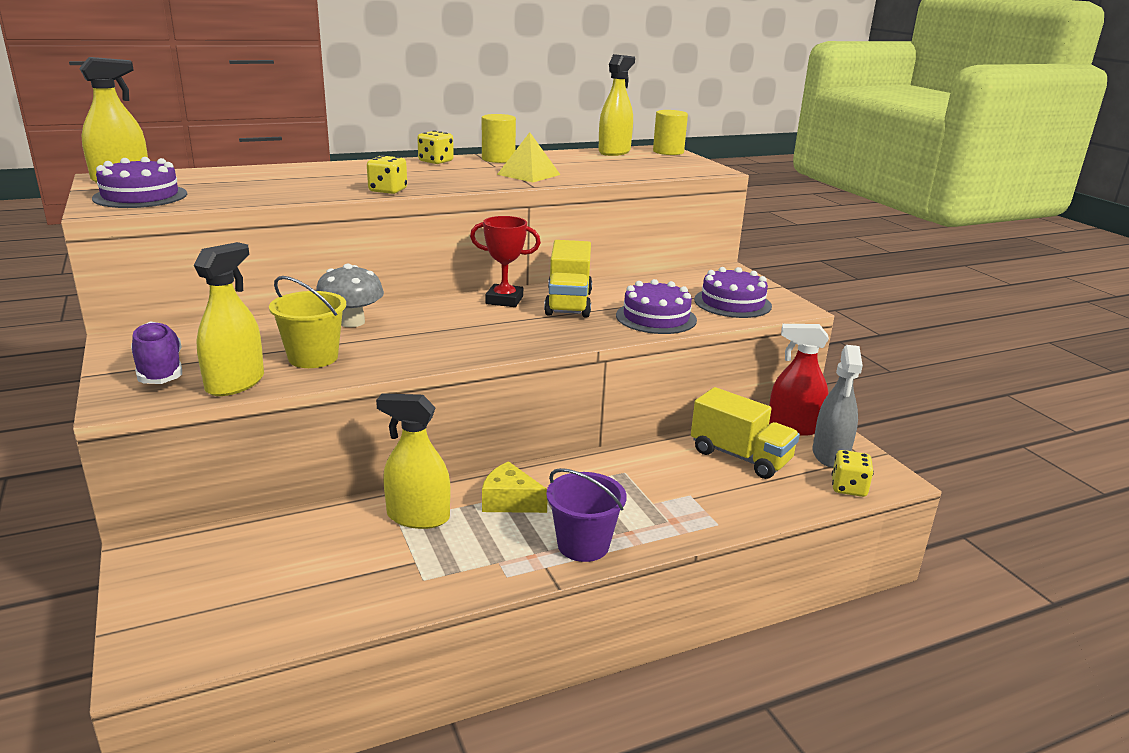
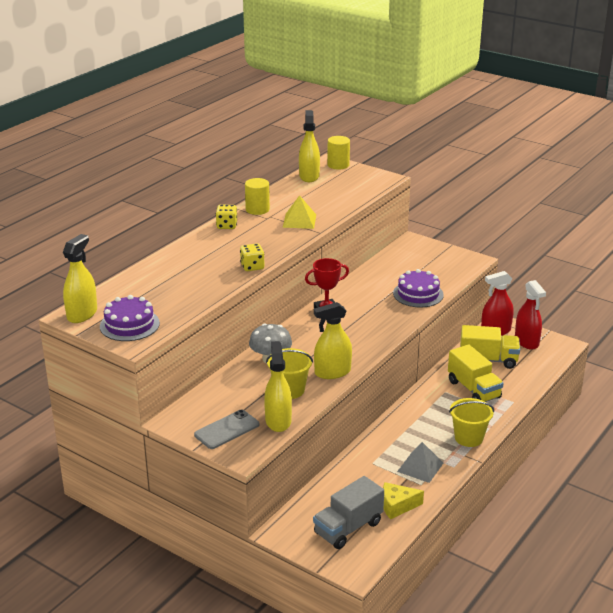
camera: 30 degrees left, 5 degrees up
(160, 370) = (227, 430): purple shoe -> grey phone
(234, 593) = (348, 528): none -> grey truck
(418, 517) = (379, 457): yellow spray bottle -> yellow spray bottle (332, 372)
(456, 554) = (420, 467): none -> grey pyramid
(509, 501) = (411, 430): yellow cheese -> yellow cheese (397, 506)
(568, 303) = (362, 300): yellow truck -> yellow truck (473, 389)
(583, 545) = (469, 438): purple bucket -> yellow bucket
(732, 303) = (442, 268): purple cake -> none
(830, 455) = (526, 341): grey spray bottle -> red spray bottle
(848, 488) = (550, 358): yellow dice -> none

